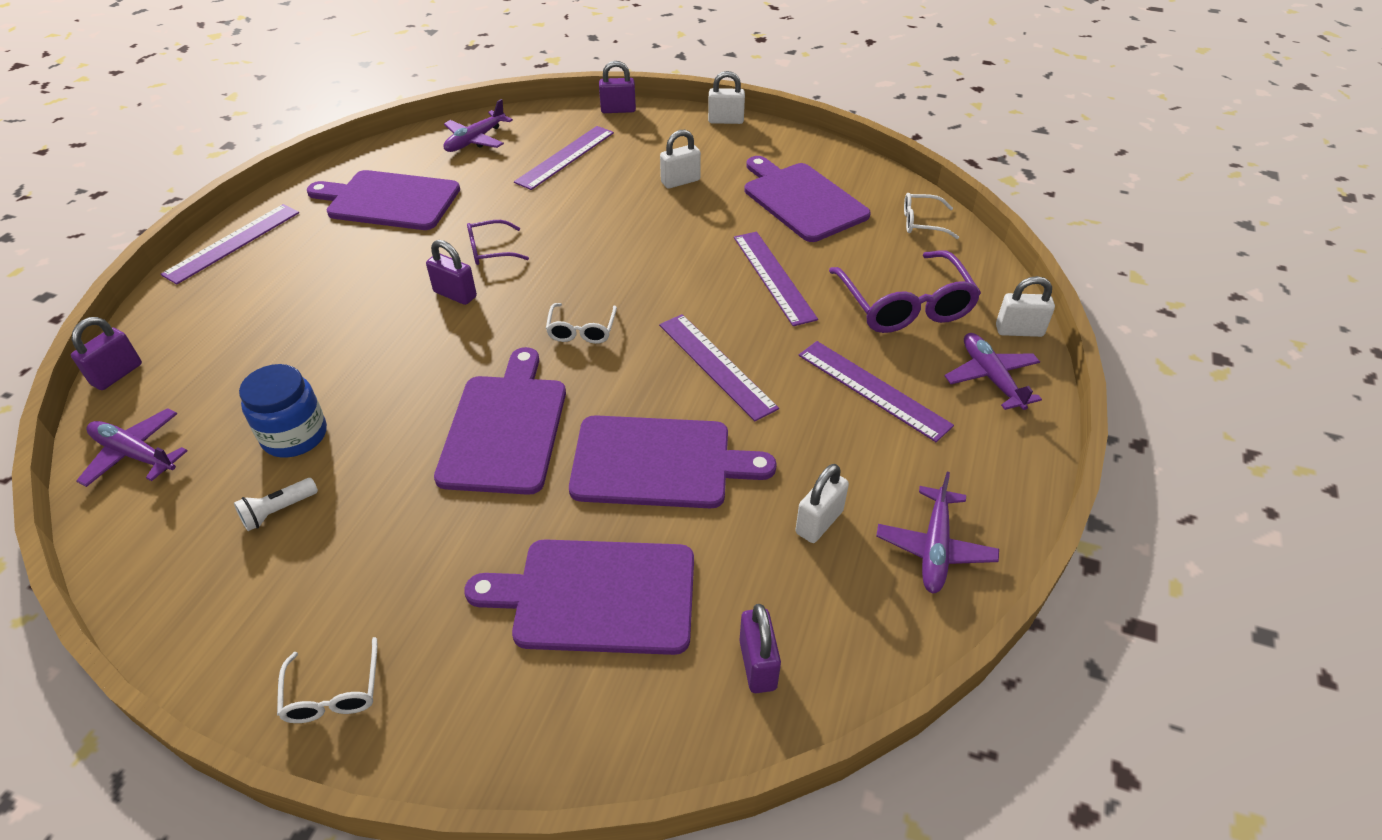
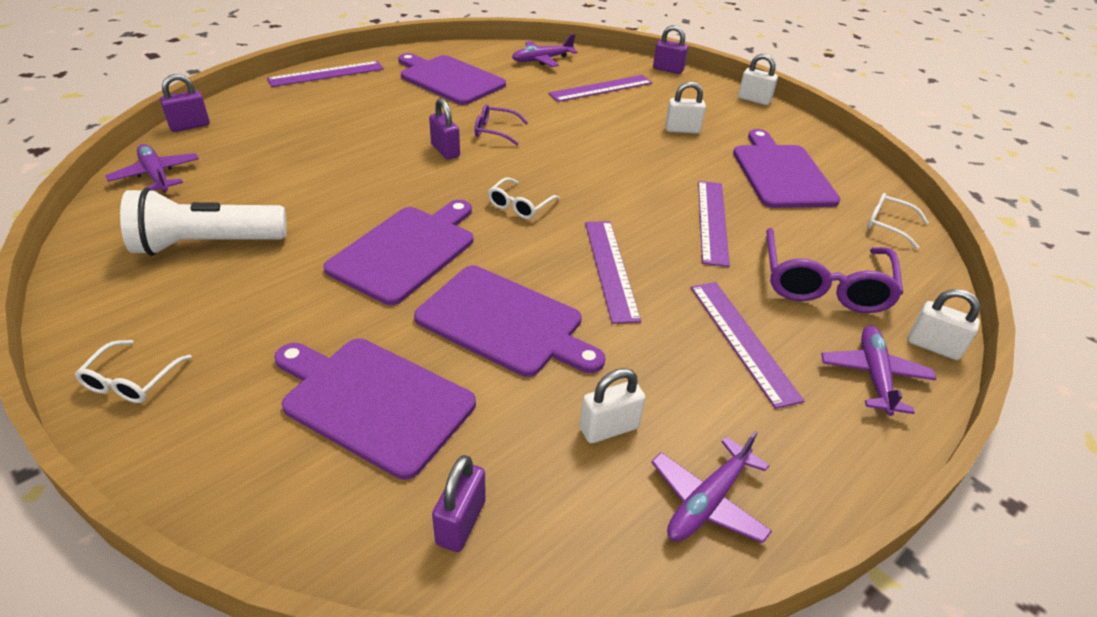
camera: 25 degrees right, 5 degrees down
(278, 511) = (207, 244): white flashlight -> white flashlight, size x2.31
(295, 435) = (260, 201): blue jar -> none

